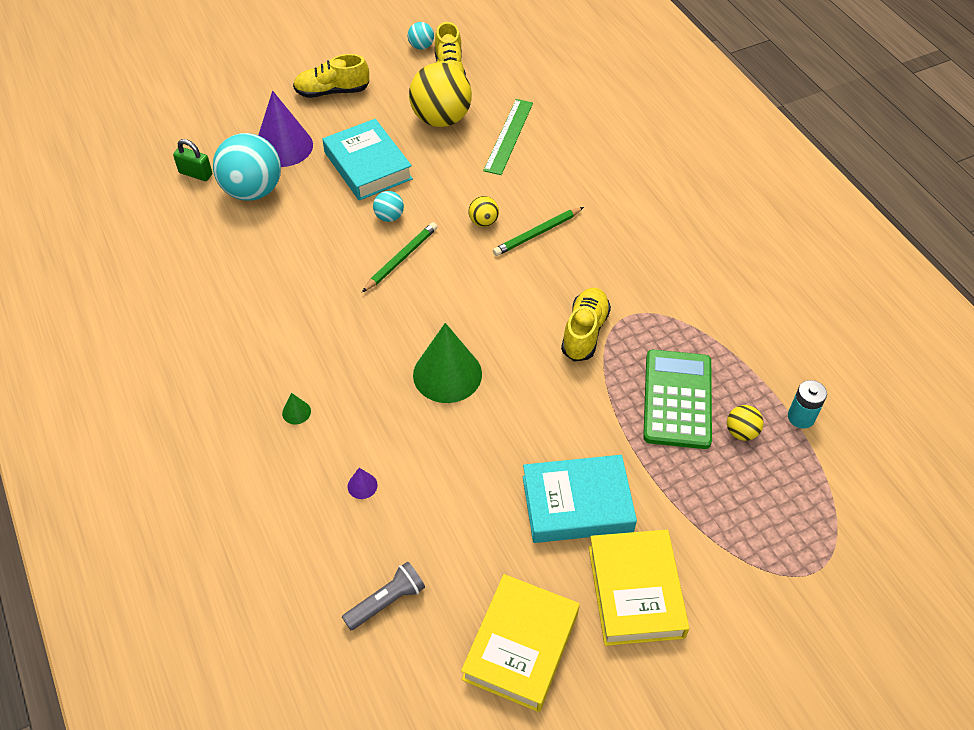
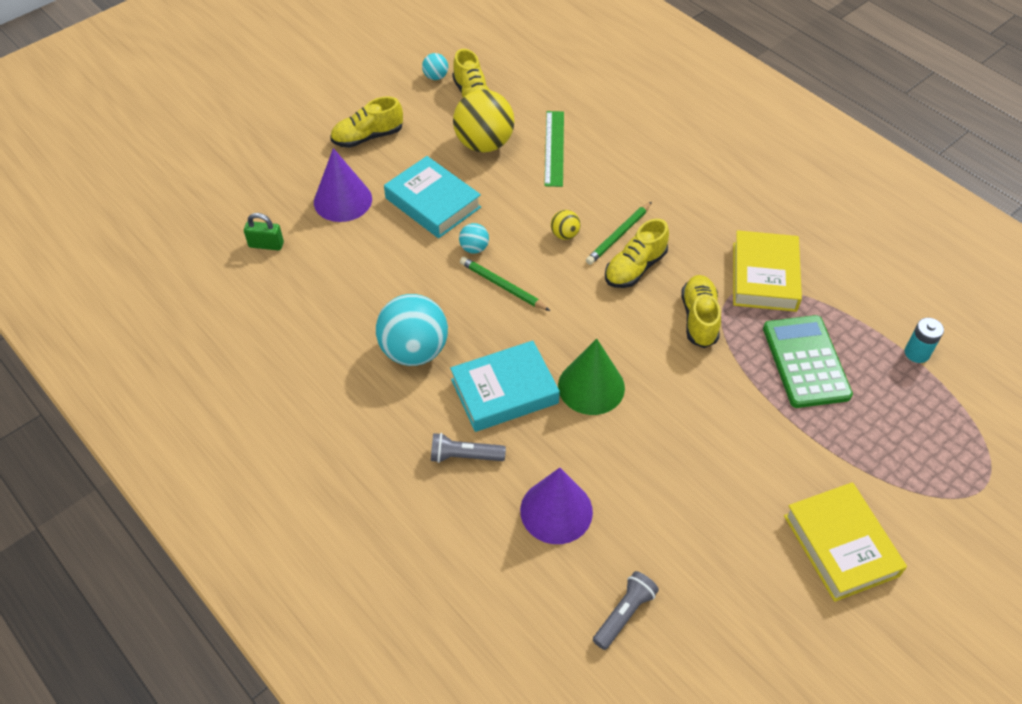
camera: 15 degrees left, 0 degrees up
(253, 191) = (331, 250): turquoise ball -> turquoise ball (414, 351)
(296, 412) = (464, 456): green cone -> grey flashlight
(362, 485) = (556, 511): purple cone -> purple cone, size x2.48
(401, 258) = (502, 286): green pencil -> green pencil turned 75 degrees counterclockwise
(520, 646) = (761, 622): yellow book -> yellow book (764, 276)
(540, 268) = (635, 268): none -> yellow shoe
(577, 504) = (757, 479): turquoise book -> turquoise book (504, 391)
(741, 432) = (872, 378): yellow ball -> none

